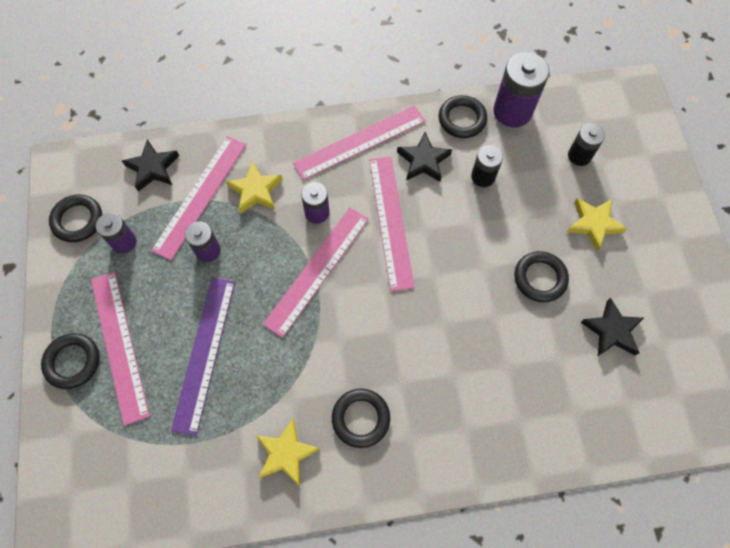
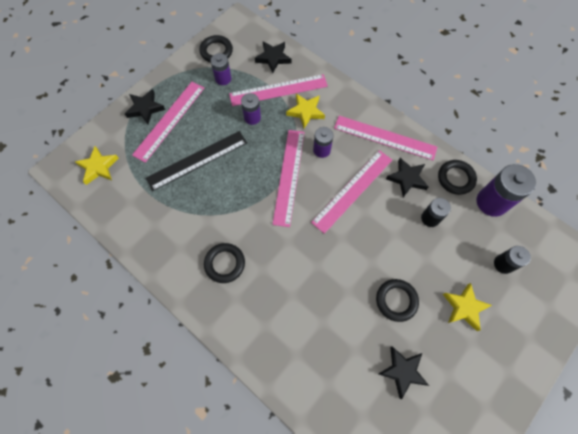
camera: 50 degrees right, 0 degrees up
(73, 362) = (145, 108): black ring -> black star
(204, 353) = (197, 160): purple ruler -> black ruler
(286, 453) = (176, 241): yellow star -> yellow star (98, 167)
(317, 270) = (289, 176): pink ruler -> pink ruler turned 75 degrees counterclockwise

